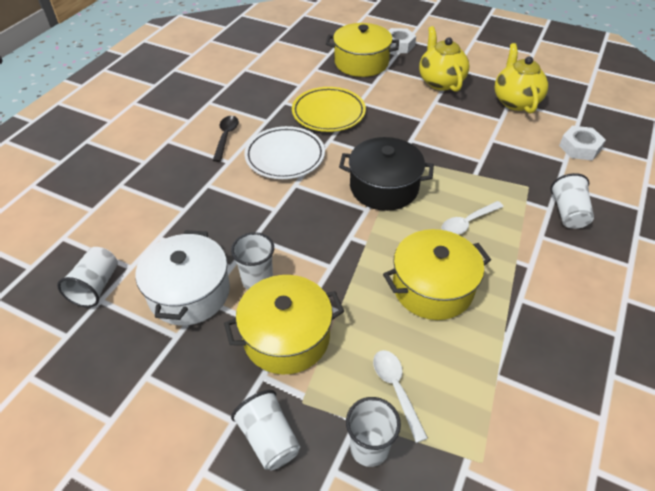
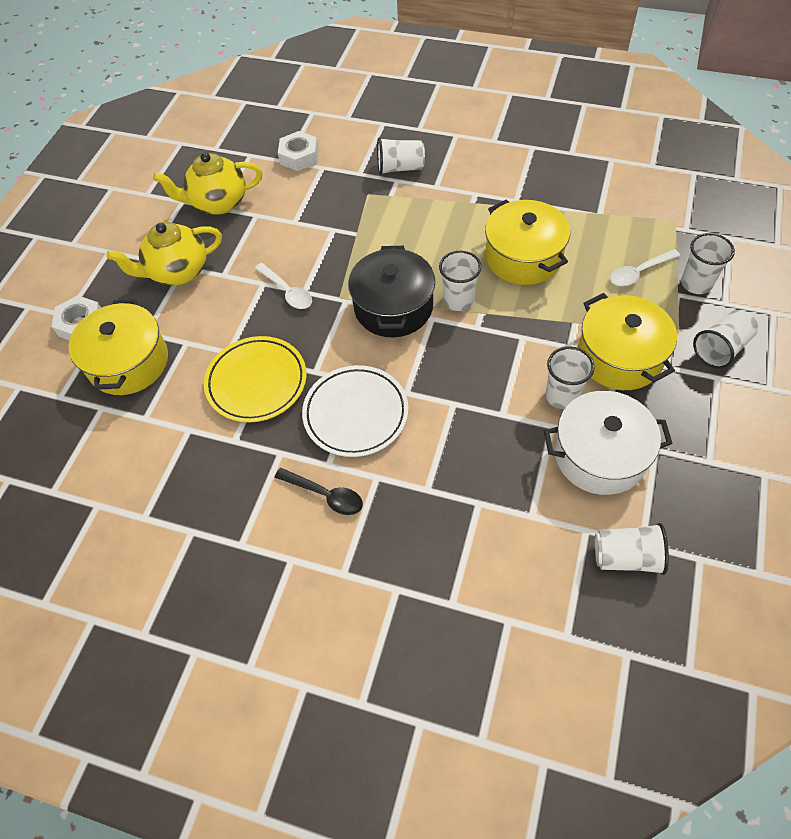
camera: 95 degrees left, 10 degrees up
(226, 137) = (325, 495): black spoon -> black spoon turned 150 degrees counterclockwise
(384, 229) = (458, 300): none -> white cup
(467, 222) = (431, 236): white spoon -> white spoon (287, 291)

